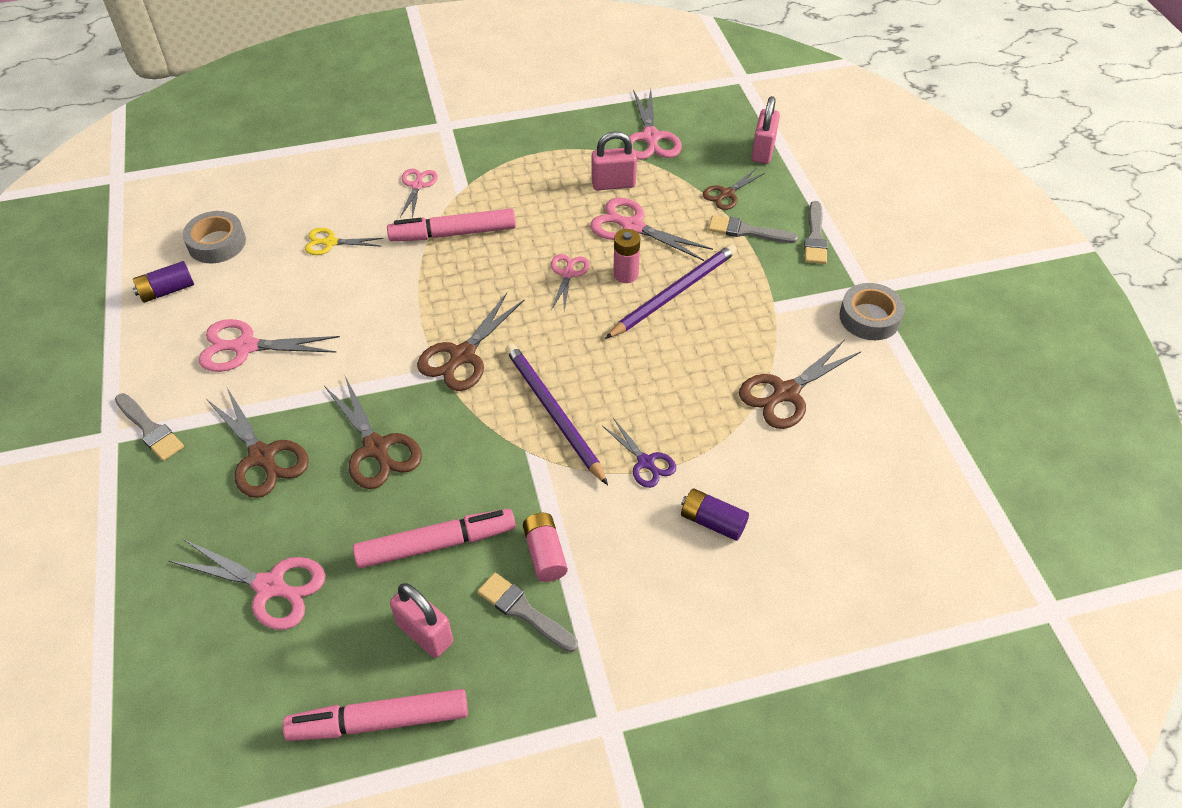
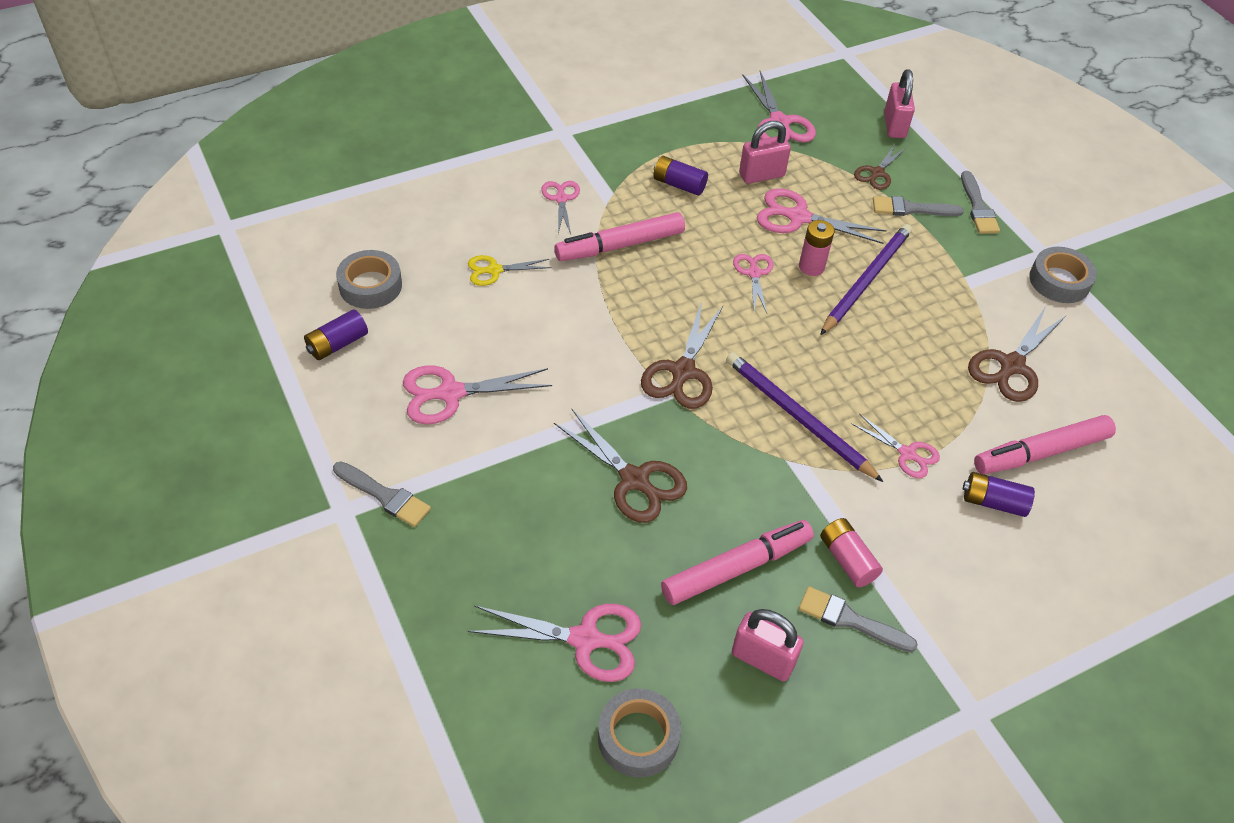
camera: 15 degrees left, 0 degrees up
(262, 457) = (519, 507): brown scissors -> none
(279, 685) = (638, 737): none -> grey tape
(379, 721) = (754, 754): pink marker -> pink marker (1041, 452)
(531, 184) = (679, 184): none -> purple battery
(646, 463) = (907, 454): purple scissors -> pink scissors

